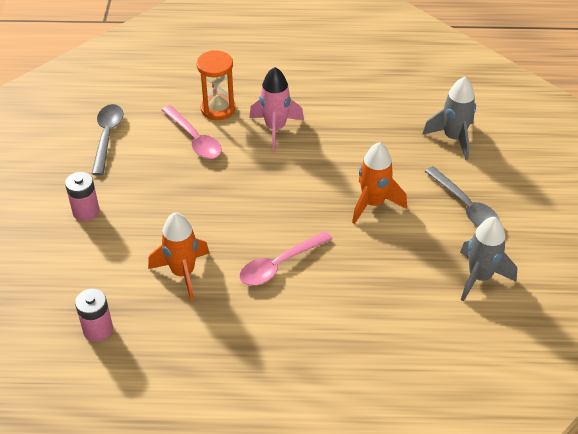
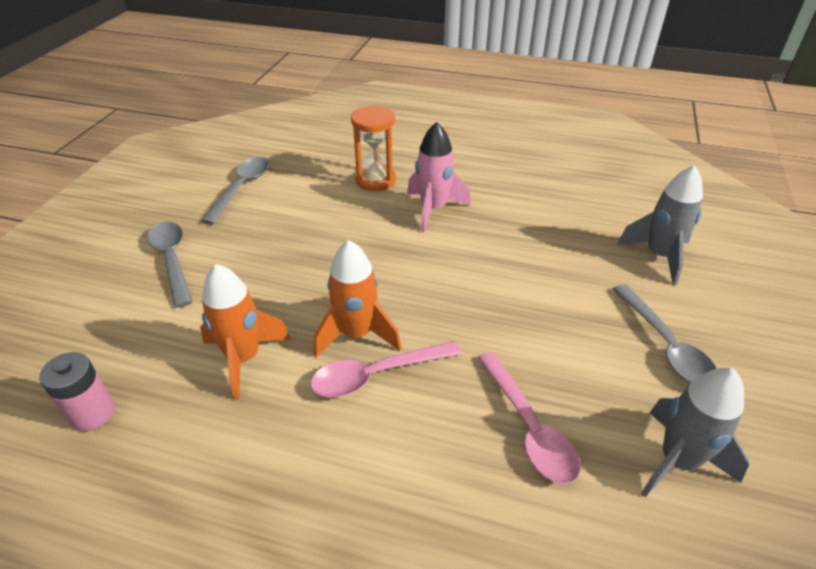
camera: 15 degrees right, 5 degrees down
(86, 211) = (172, 260): pink battery -> grey spoon
(194, 139) = (335, 205): pink spoon -> pink spoon (529, 427)
(373, 203) = (532, 317): orange rocket -> orange rocket (357, 334)

